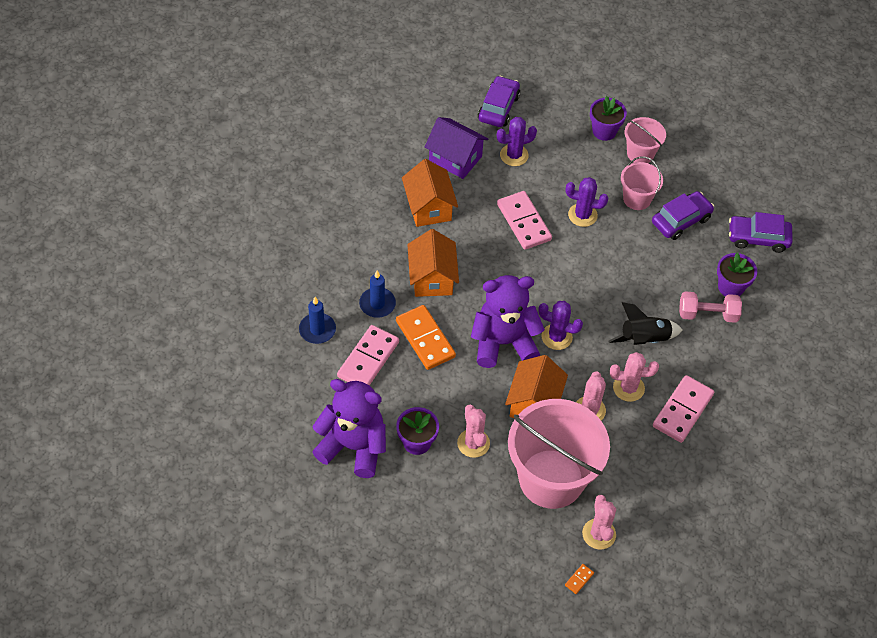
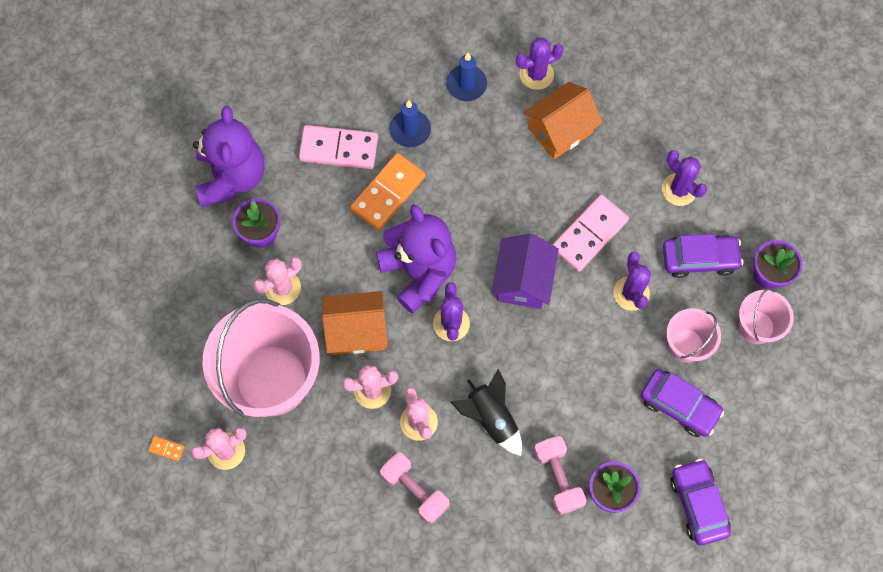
camera: 70 degrees right, 15 degrees up
(317, 330) = (352, 87): blue candle -> blue candle (466, 84)
(373, 204) = (536, 74): none -> purple cactus
(432, 278) = (468, 170): orange house -> none
(455, 158) = (641, 130): purple house -> purple house (523, 281)
(498, 108) = (740, 147): purple car -> purple car (699, 259)
(683, 410) = (415, 490): pink domino -> pink dumbbell

